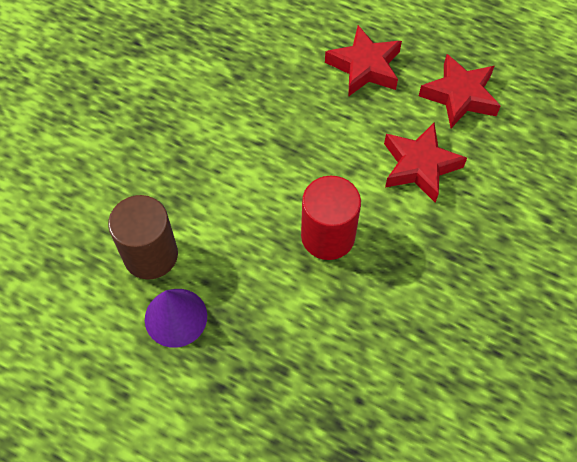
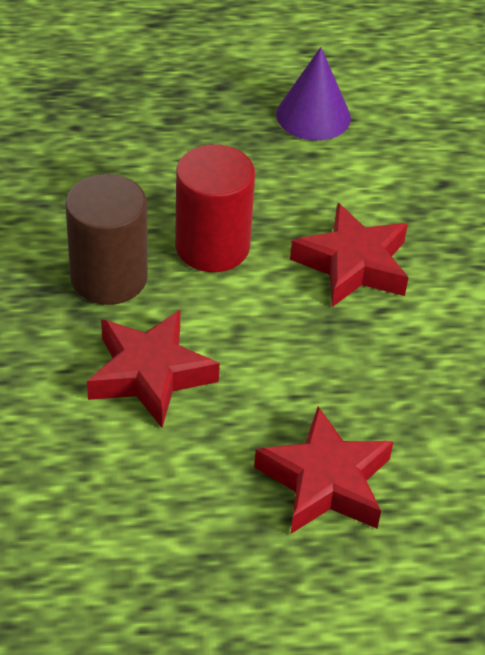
camera: 145 degrees right, 15 degrees down
(150, 255) = (391, 151): brown cylinder -> brown cylinder (109, 277)
(459, 96) = (150, 504): red star -> red star (353, 264)

